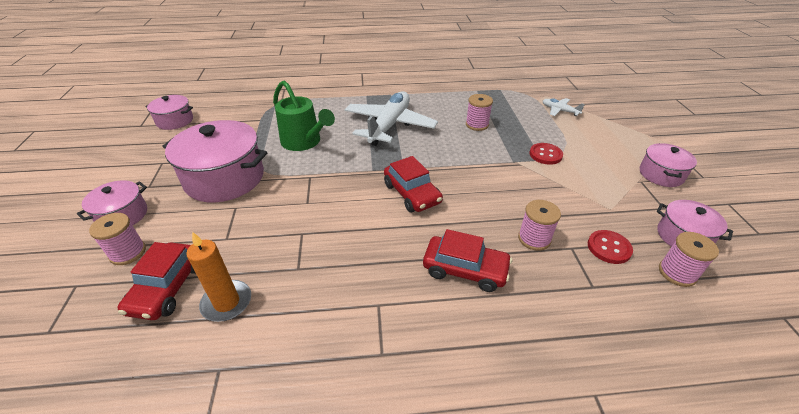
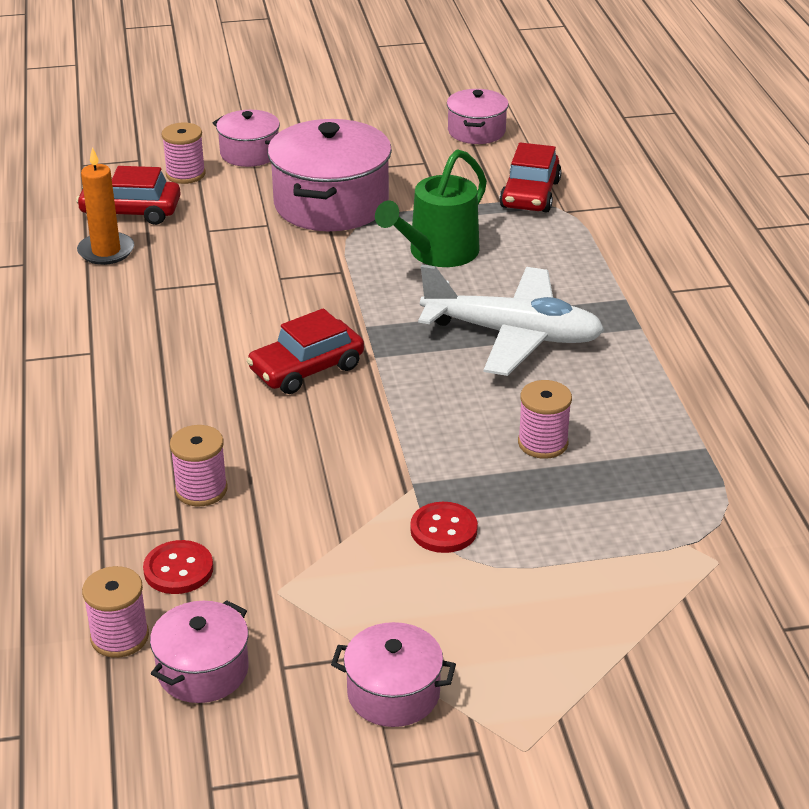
camera: 85 degrees right, 5 degrees down
(465, 269) = (142, 420): red car -> red car (530, 194)
(560, 111) = (643, 576): white plane -> none

